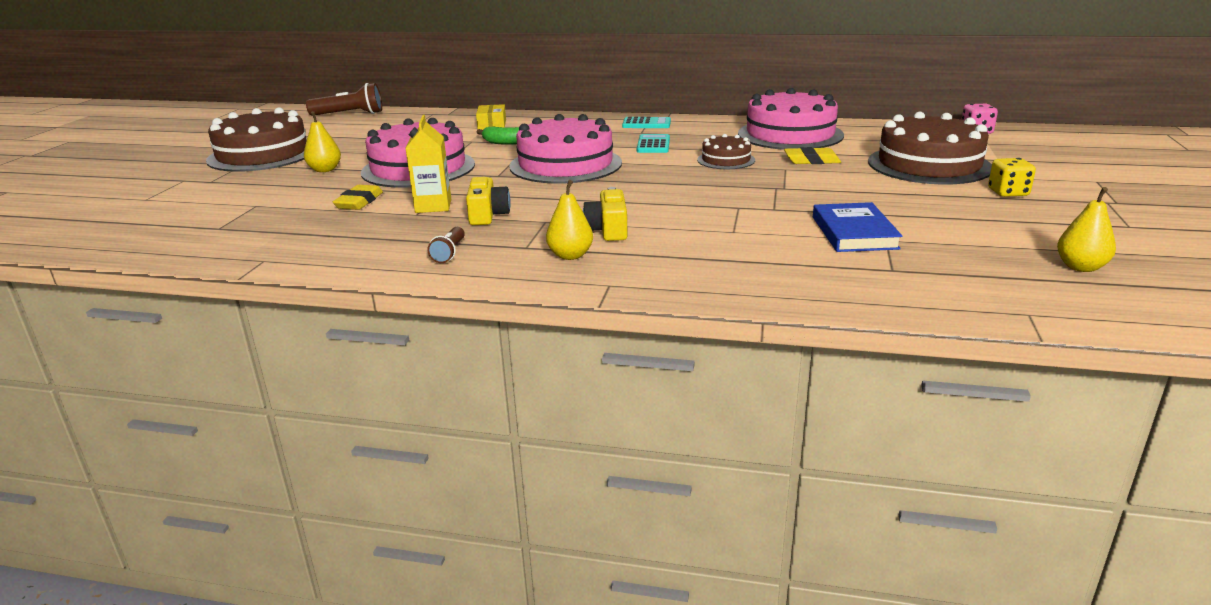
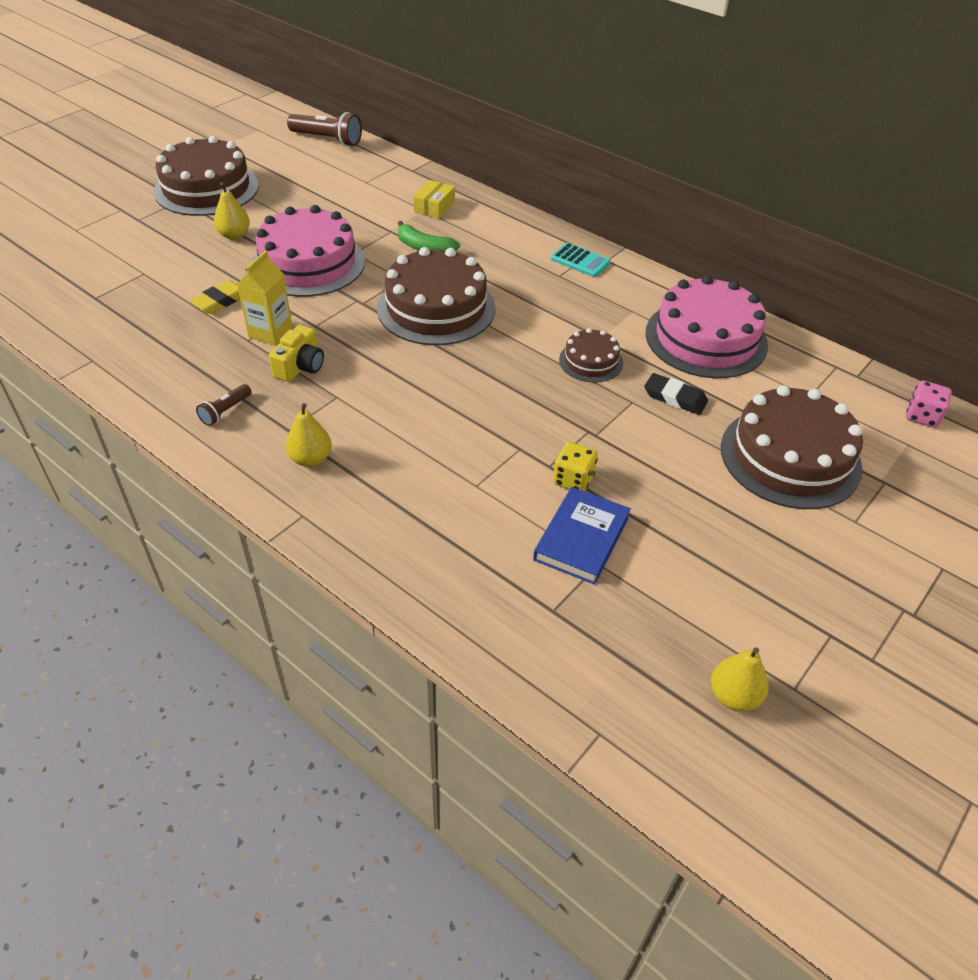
camera: 25 degrees right, 20 degrees up
(565, 164) = (436, 308): pink cake -> brown cake
(608, 230) = (374, 434): yellow camera -> none
(653, 145) = (549, 304): turquoise calculator -> none
(811, 160) = (675, 398): yellow eraser -> black eraser
(1008, 192) = (814, 544): yellow dice -> yellow dice (573, 480)

